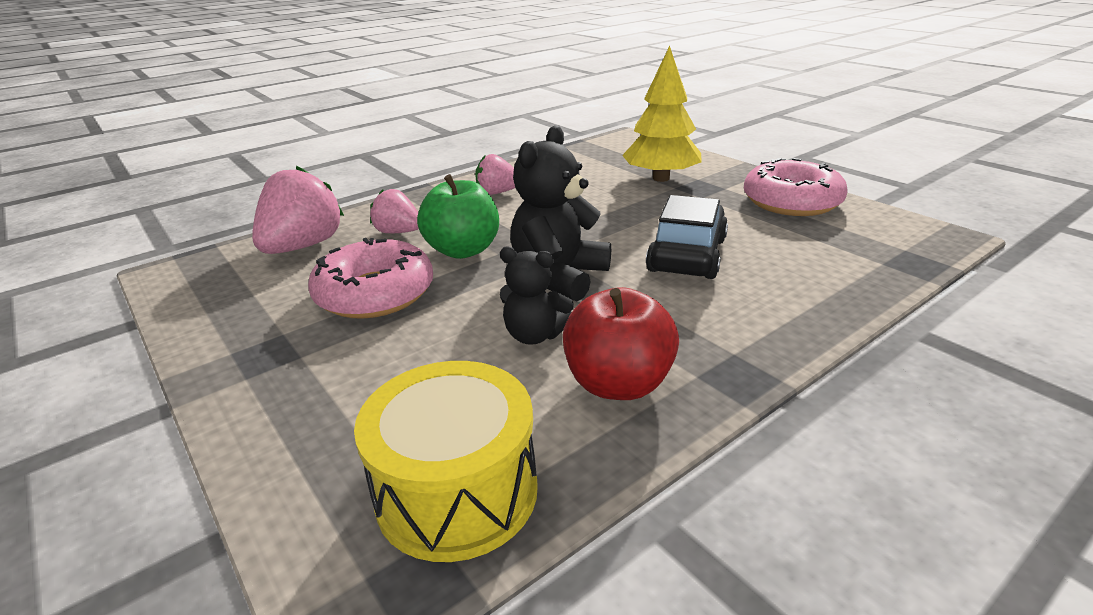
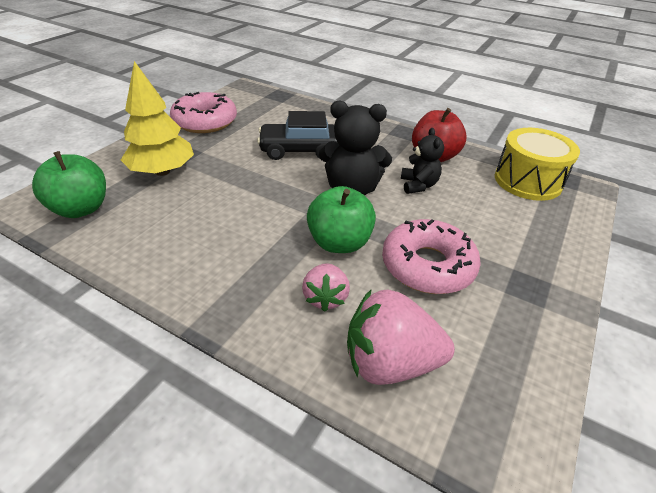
camera: 115 degrees left, 10 degrees up
(497, 193) = (209, 259): pink strawberry -> none
(609, 152) = (81, 209): none -> green apple

